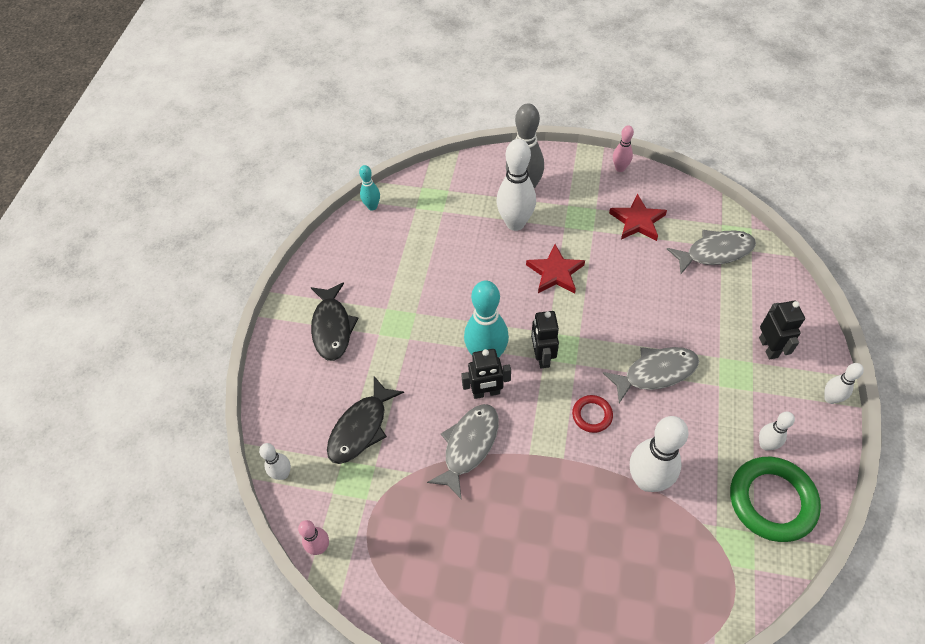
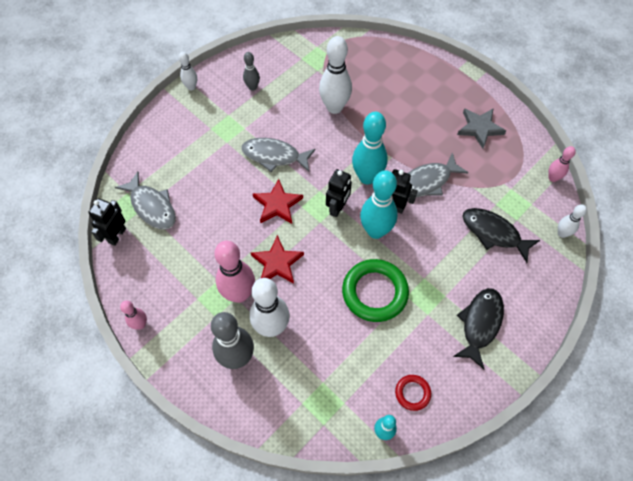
camera: 150 degrees left, 5 degrees up
(361, 428) = (493, 233): black fish -> black fish turned 120 degrees counterclockwise
(448, 568) = (479, 128): none -> grey star
(538, 410) = (367, 177): none -> turquoise bowling pin
(564, 231) = (239, 294): none -> pink bowling pin
(592, 415) = (336, 155): red ring -> red ring (412, 393)
(637, 221) = (178, 266): red star -> red star (277, 204)
(715, 252) = (152, 207): grey fish -> grey fish turned 150 degrees counterclockwise
(765, 445) = (252, 87): white bowling pin -> grey bowling pin
(768, 347) = (192, 130): black robot -> black robot (117, 235)
(772, 501) = (278, 64): green ring -> green ring (374, 292)

